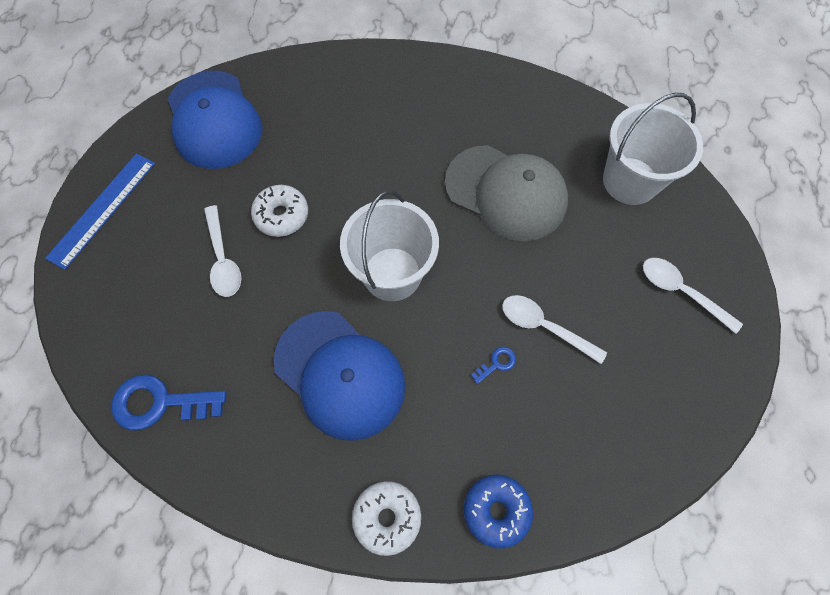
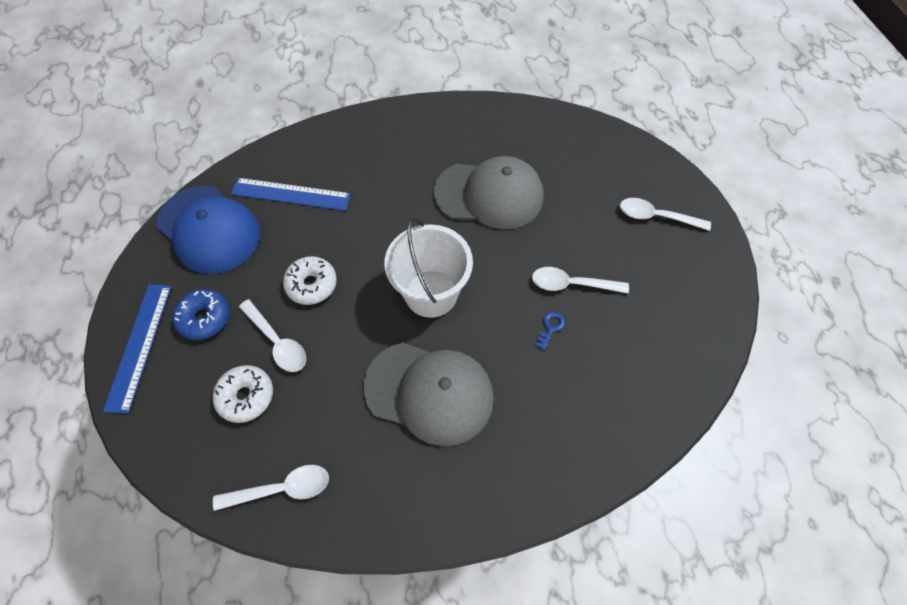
camera: 25 degrees left, 5 degrees down
(160, 403) = (281, 488): blue key -> white spoon
(306, 114) = (291, 194): none -> blue ruler
(340, 374) = (429, 392): blue cap -> grey cap
(387, 517) = (528, 488): white donut -> white donut (246, 396)
(496, 510) = (610, 440): blue donut -> blue donut (205, 318)
(630, 181) = (577, 151): white bucket -> none

